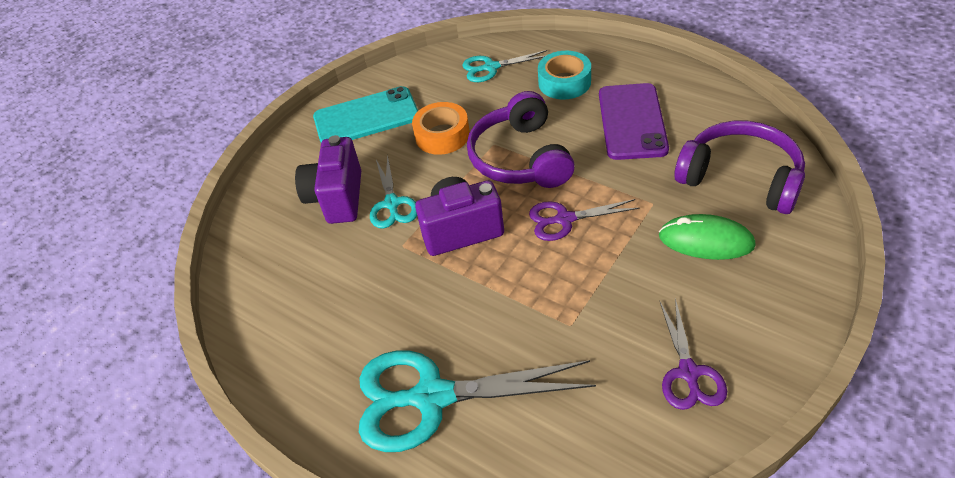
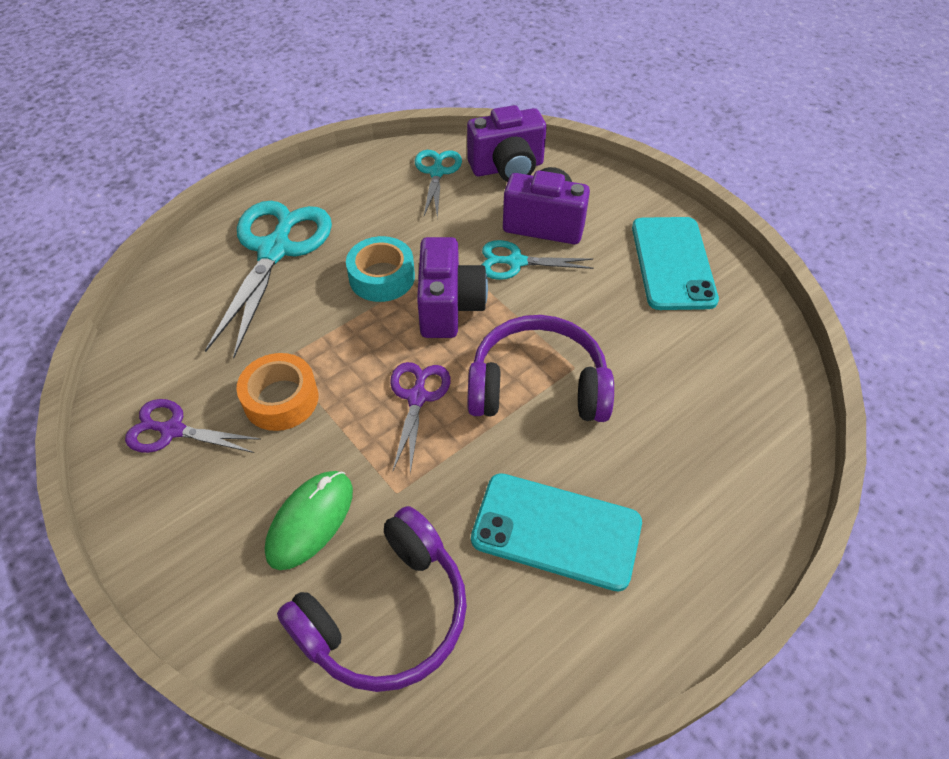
camera: 100 degrees right, 5 degrees up
(259, 245) = (507, 168): none -> purple camera
(442, 135) = (611, 323): orange tape -> orange tape (281, 399)
(491, 67) = (740, 404): turquoise scissors -> turquoise scissors (437, 172)
(564, 82) = (675, 480): turquoise tape -> turquoise tape (382, 277)
(632, 121) = (556, 531): purple phone -> turquoise phone

